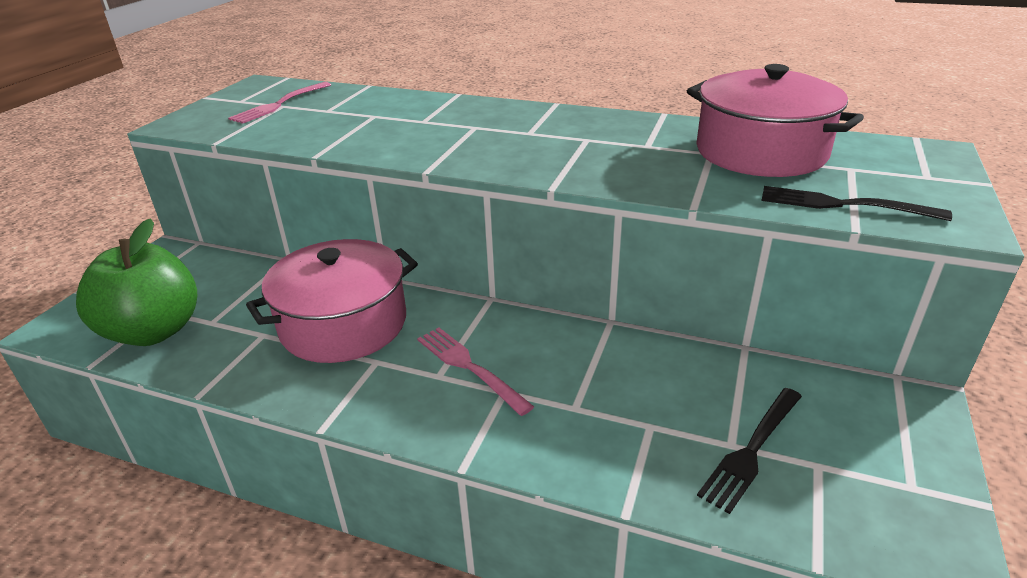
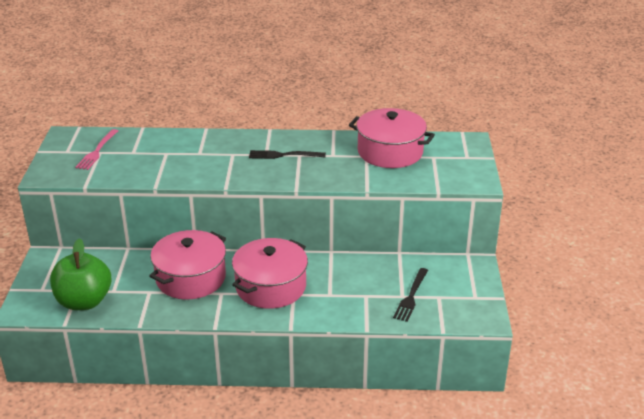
camera: 20 degrees left, 0 degrees up
(469, 367) = (271, 287): pink fork -> pink pot
(843, 205) = (432, 179): black fork -> black fork (284, 155)

